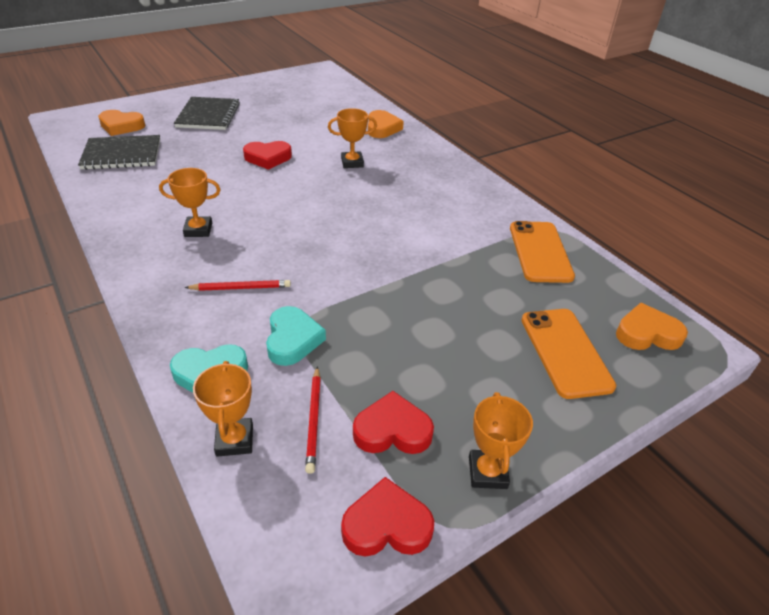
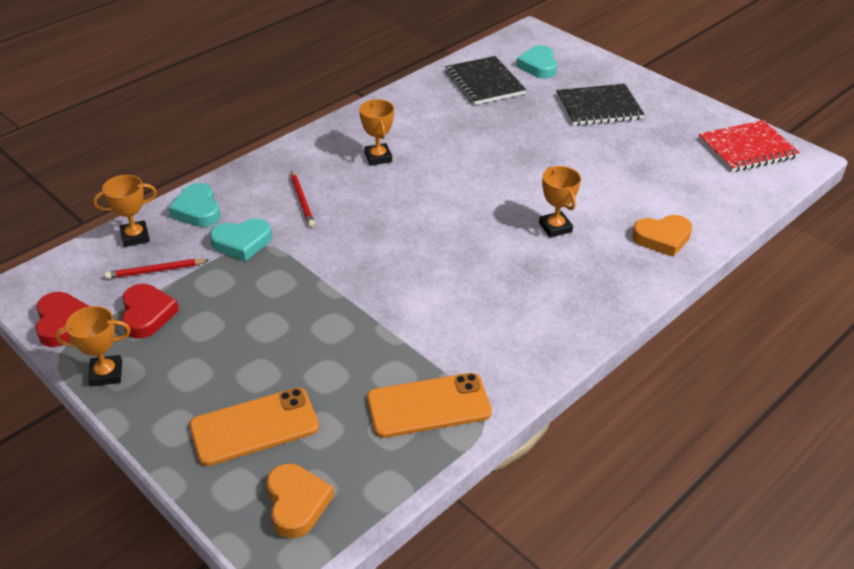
camera: 80 degrees right, 0 degrees up
(121, 126) = (538, 66): orange heart -> turquoise heart
(268, 158) = (529, 167): red heart -> none
(300, 81) = (747, 148): none -> red notebook

